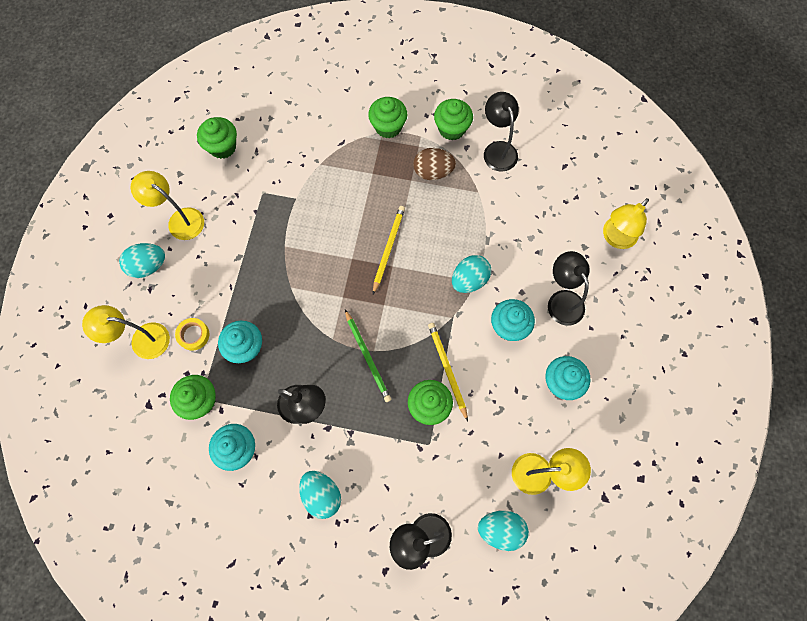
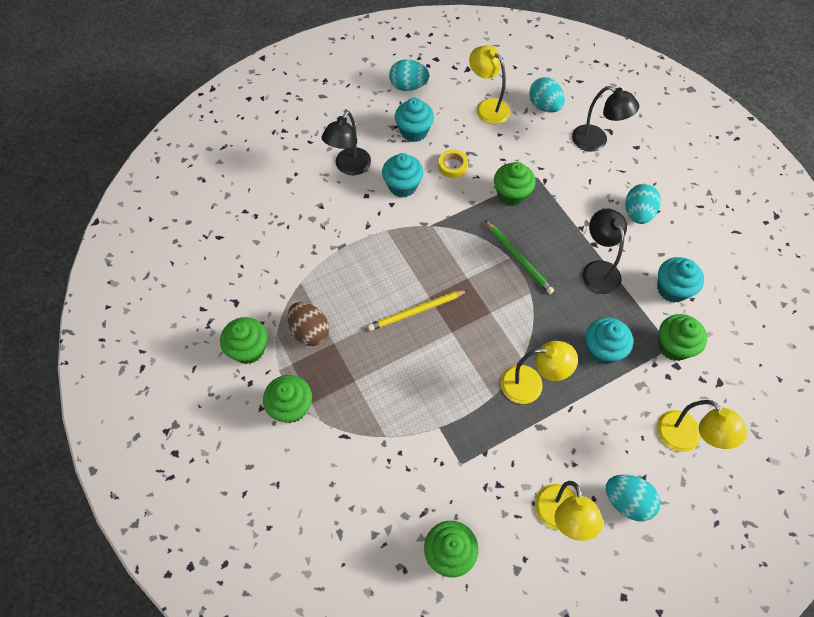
camera: 130 degrees left, 10 degrees down
(193, 335) = (637, 400): yellow tape -> yellow tape (452, 166)
(367, 356) = (518, 258): green pencil -> green pencil turned 120 degrees clockwise
(447, 370) = (474, 201): yellow pencil -> none
(469, 280) = (389, 235): turquoise egg -> turquoise egg (408, 86)
(497, 149) = (242, 296): black lamp -> none
(615, 238) = (263, 165): yellow lamp -> yellow lamp (531, 385)

